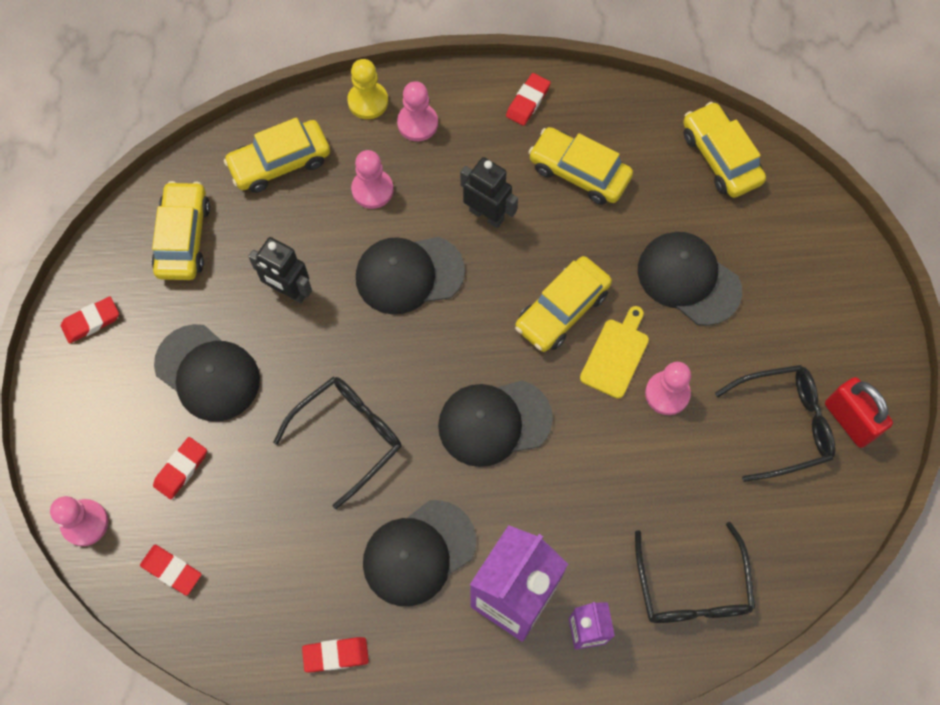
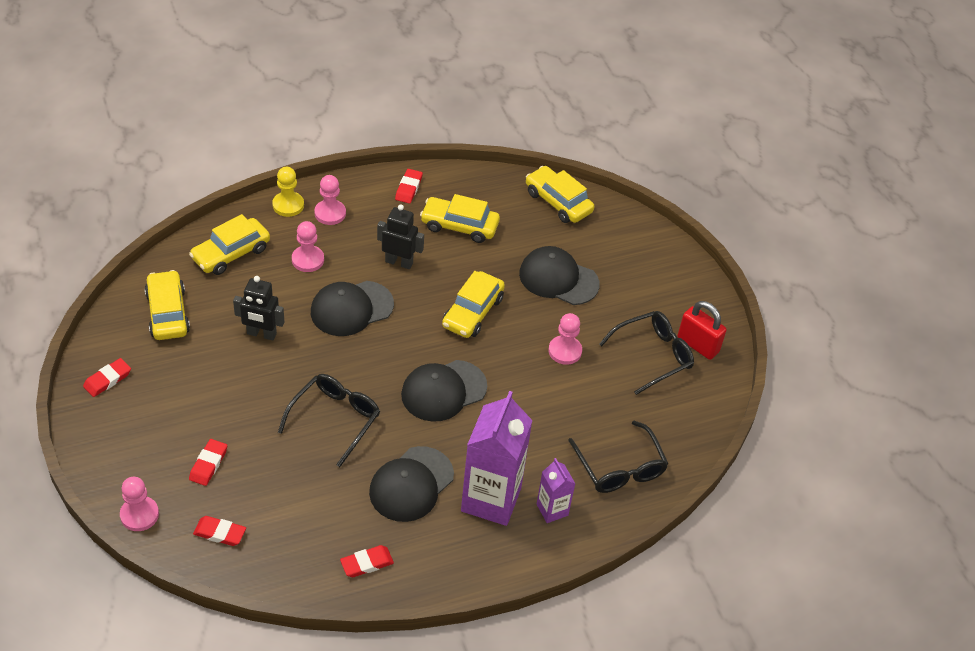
camera: 20 degrees left, 20 degrees down
(207, 373) = (212, 397): black cap -> none
(616, 355) = (520, 333): yellow cutting board -> none

